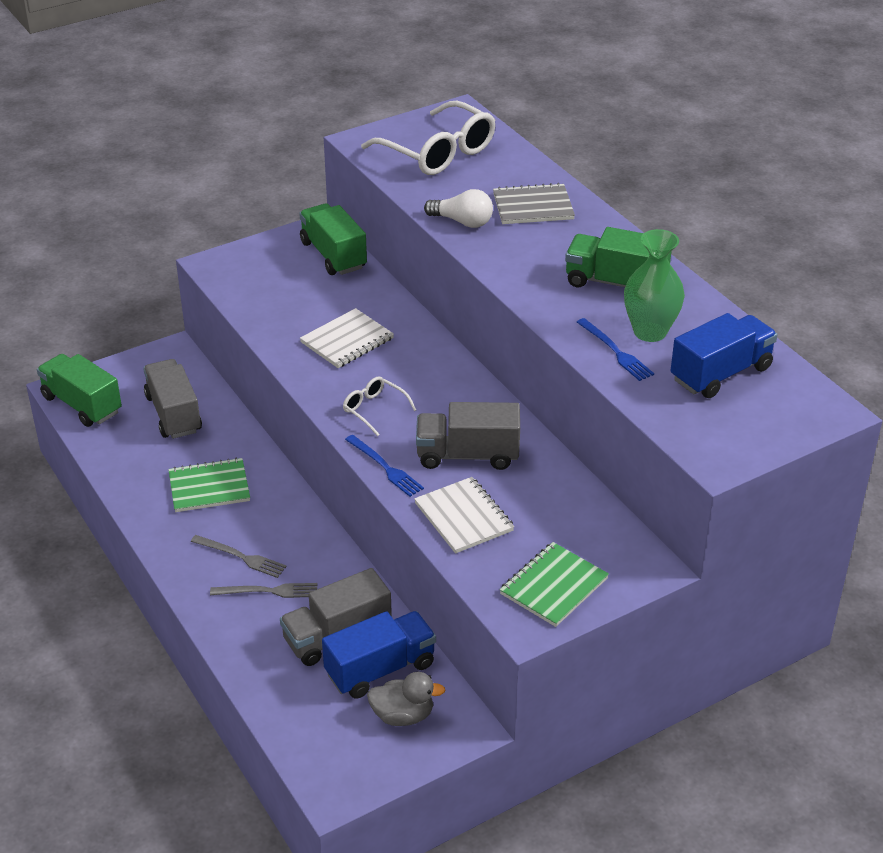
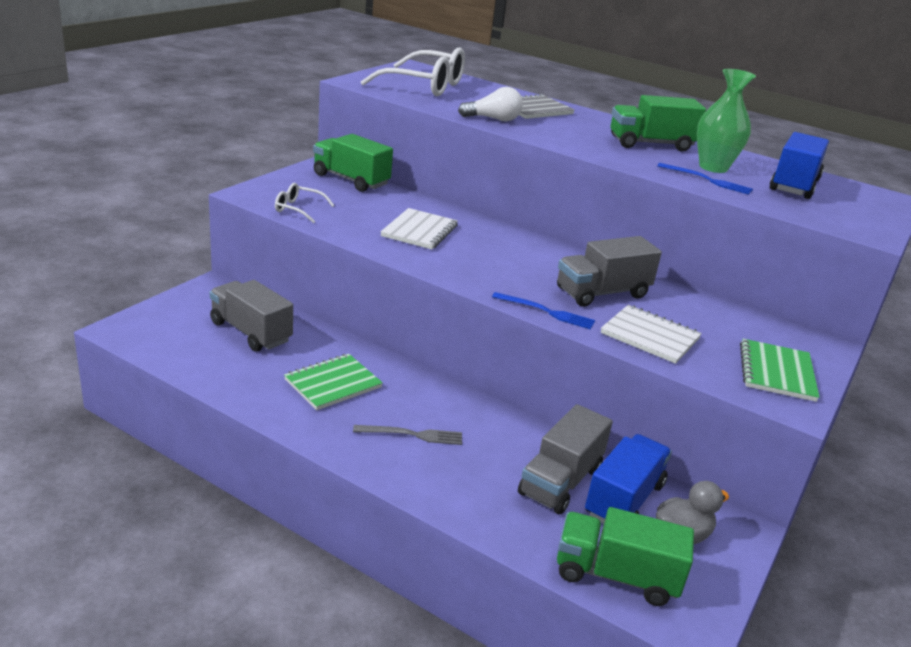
camera: 30 degrees left, 10 degrees down
(82, 405) = (149, 339): green truck -> green truck (616, 575)
(268, 591) = (463, 458): grey fork -> none
(374, 410) = (493, 273): white glasses -> white glasses (299, 209)

